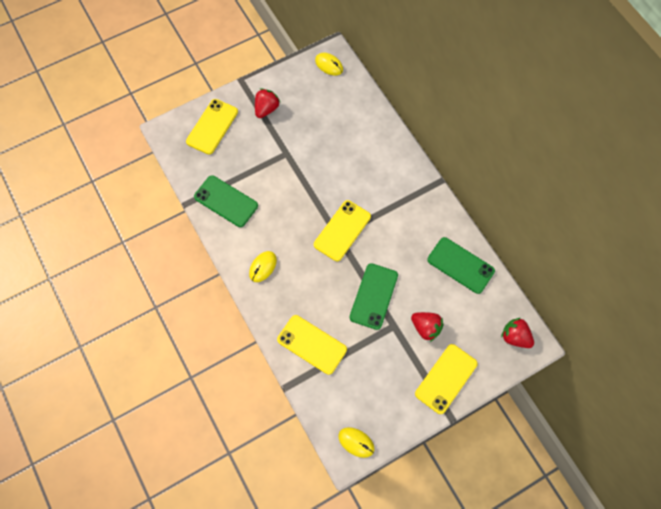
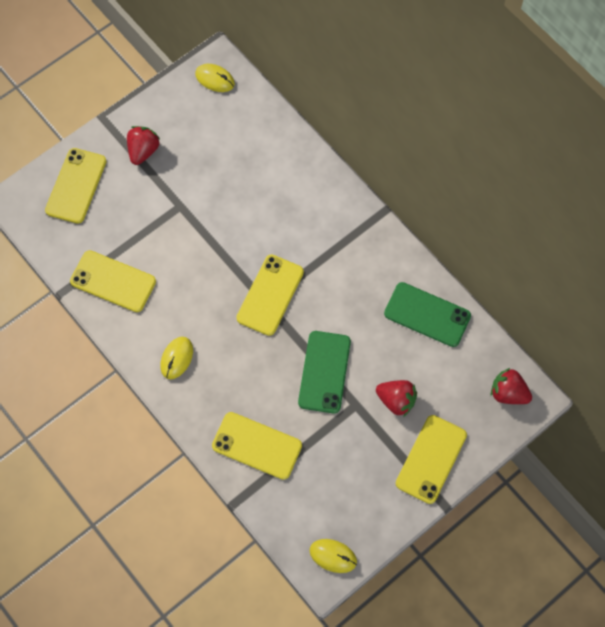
camera: 10 degrees left, 0 degrees up
(226, 201) = (113, 281): green phone -> yellow phone

